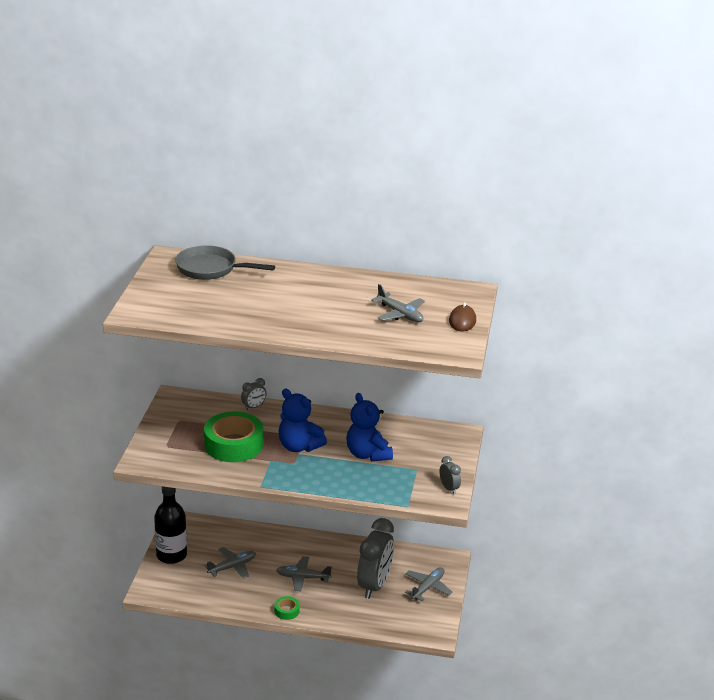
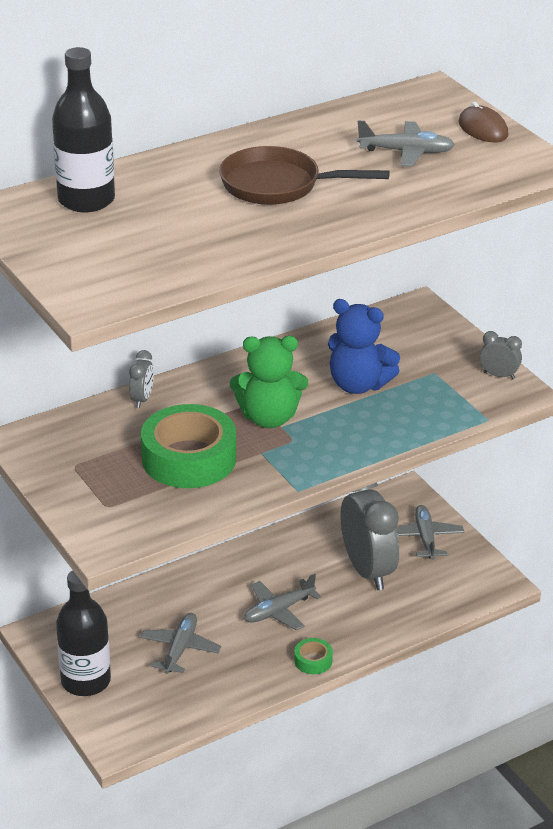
camera: 40 degrees left, 5 degrees up
(210, 269) = (86, 200): grey pan -> black bottle
(299, 446) = (269, 418): blue teddy bear -> green teddy bear
(307, 301) = (277, 185): none -> brown pan

